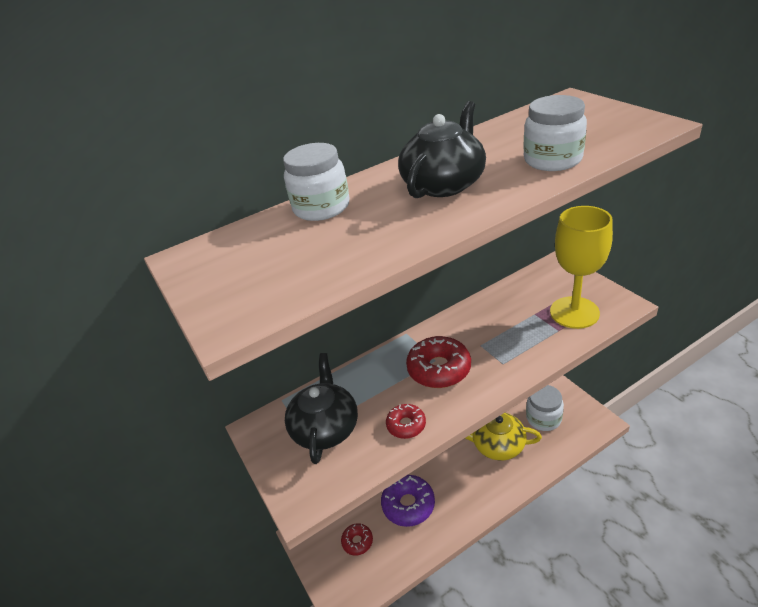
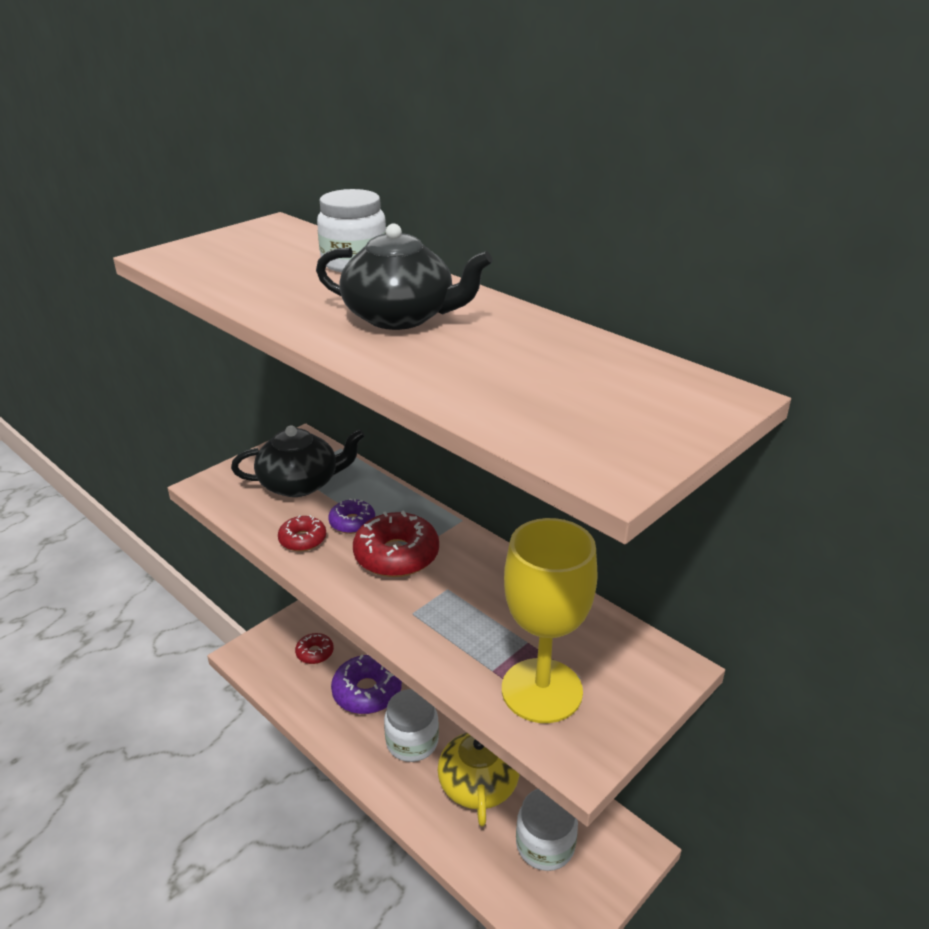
camera: 70 degrees right, 5 degrees down
(392, 393) = (352, 522): none -> purple donut
(552, 160) = (466, 381): white jar -> white jar (412, 742)

